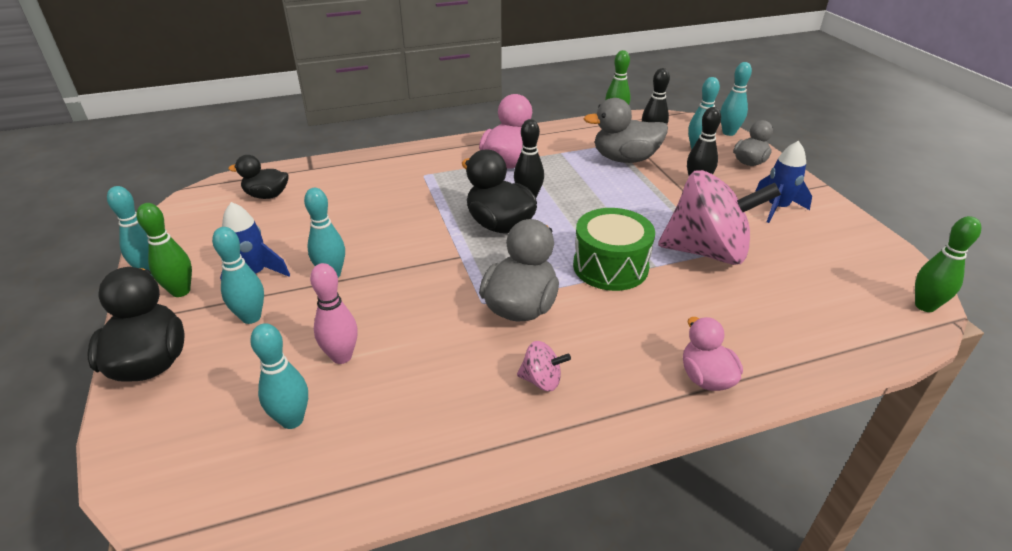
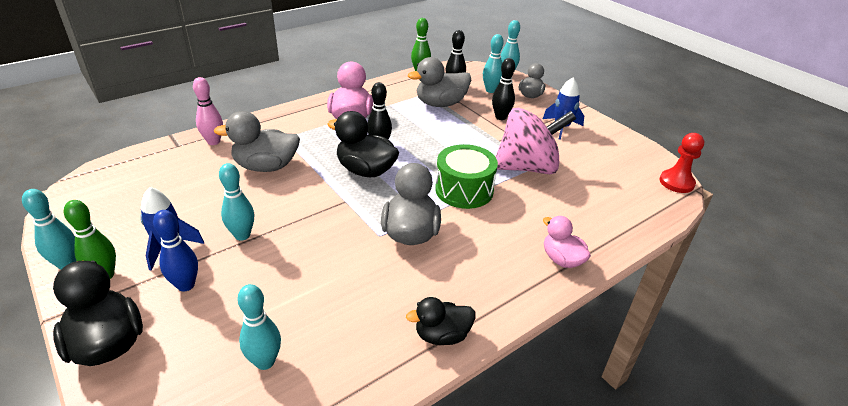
camera: 20 degrees left, 0 degrees up
(251, 317) = (186, 285): turquoise bowling pin -> blue bowling pin
(267, 195) = (147, 175): black duck -> black duck (442, 335)
(341, 356) = (283, 301): pink bowling pin -> pink bowling pin (213, 142)
(390, 204) = (266, 166): none -> grey duck
(541, 380) = (450, 286): pink spinning top -> none
(925, 306) = (676, 182): green bowling pin -> red pawn

